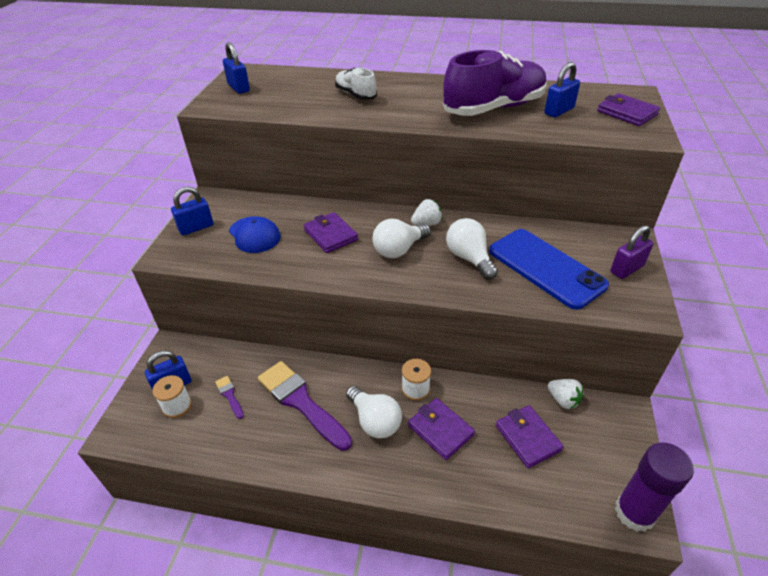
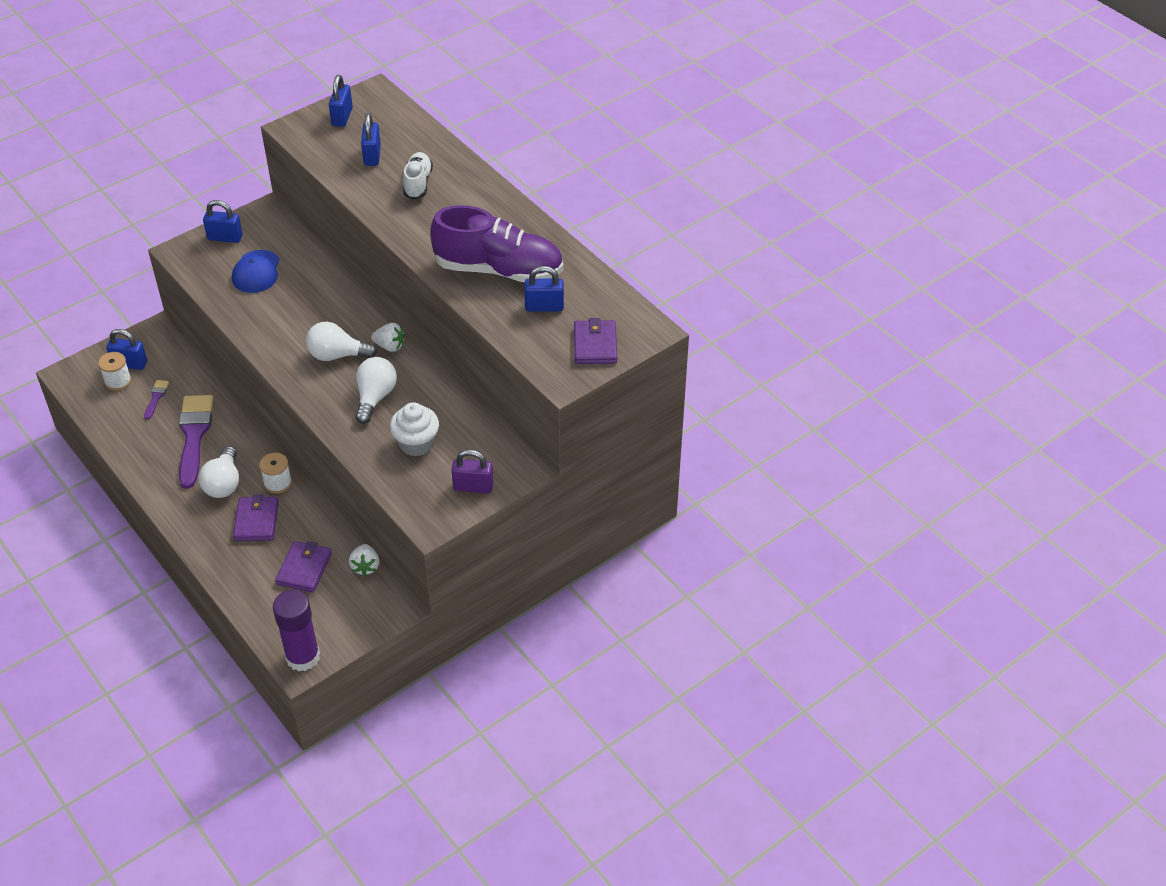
camera: 40 degrees right, 5 degrees up
(296, 96) = (372, 155): none -> blue padlock
(330, 235) = (307, 308): purple wallet -> none
(545, 268) = (416, 443): blue phone -> white cupcake

